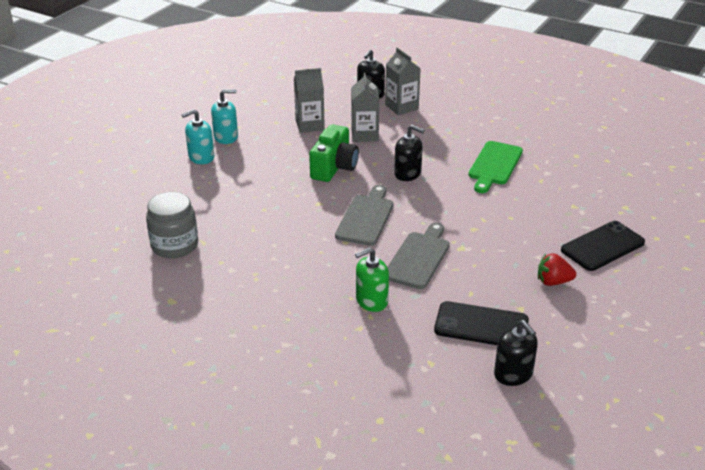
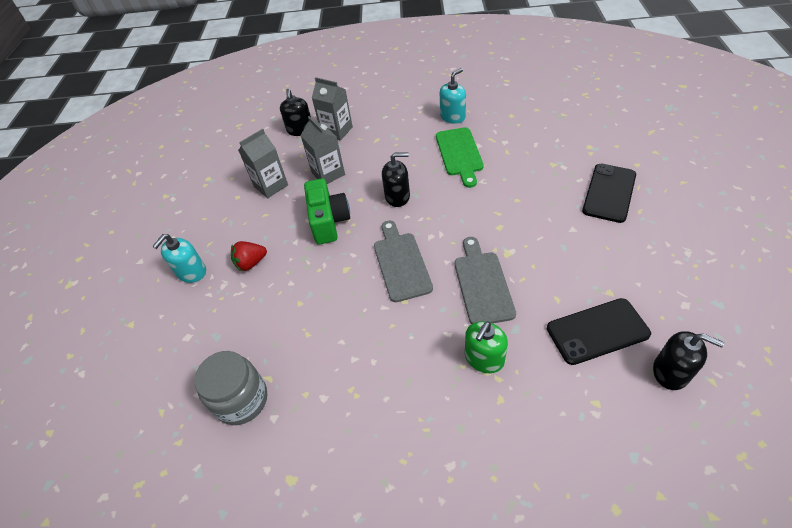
camera: 25 degrees left, 15 degrees up
(226, 137) = (200, 236): turquoise soap dispenser -> turquoise soap dispenser (452, 117)
(553, 282) = (607, 249): red strawberry -> red strawberry (251, 263)

